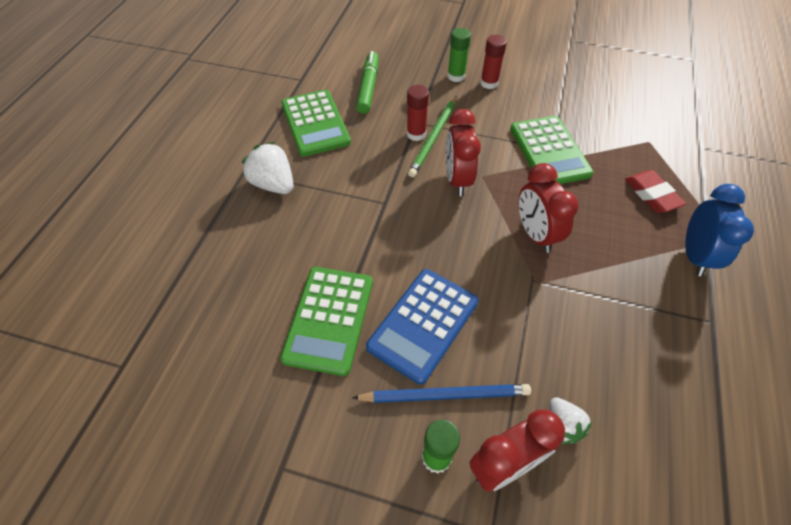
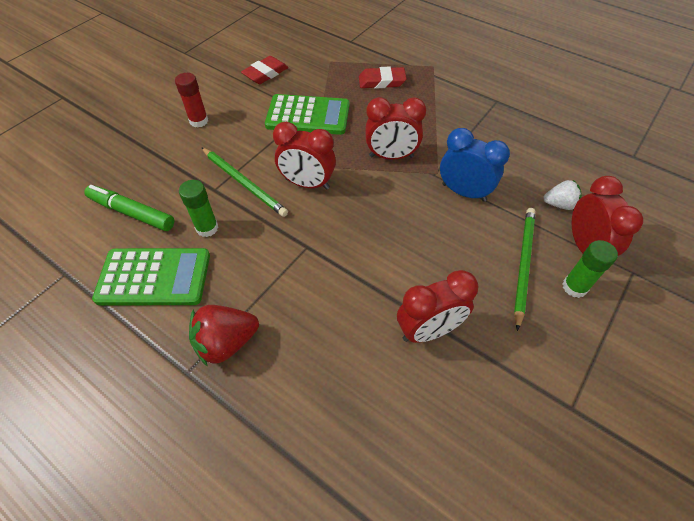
camera: 70 degrees left, 0 degrees up
(273, 184) = (226, 342): white strawberry -> red strawberry
(329, 319) = (428, 330): green calculator -> red clock
(416, 134) = (230, 194): red glue stick -> none
(423, 324) = (454, 258): blue calculator -> none
(445, 395) = (523, 264): blue pencil -> green pencil
(456, 76) = (171, 139): green glue stick -> green glue stick (207, 228)
(586, 101) = (265, 73): none -> red eraser
(694, 256) = (443, 85): blue clock -> blue clock (464, 192)

